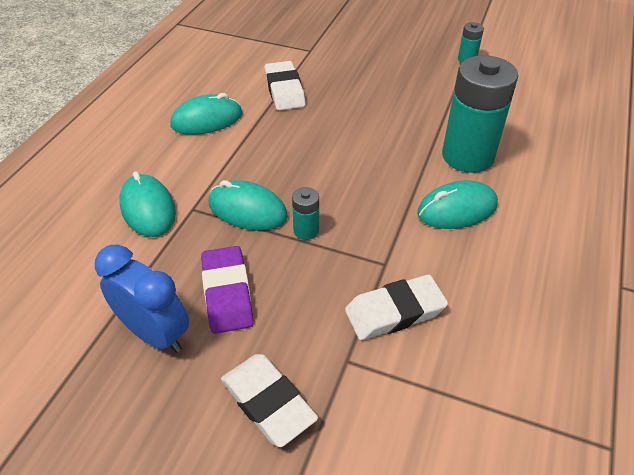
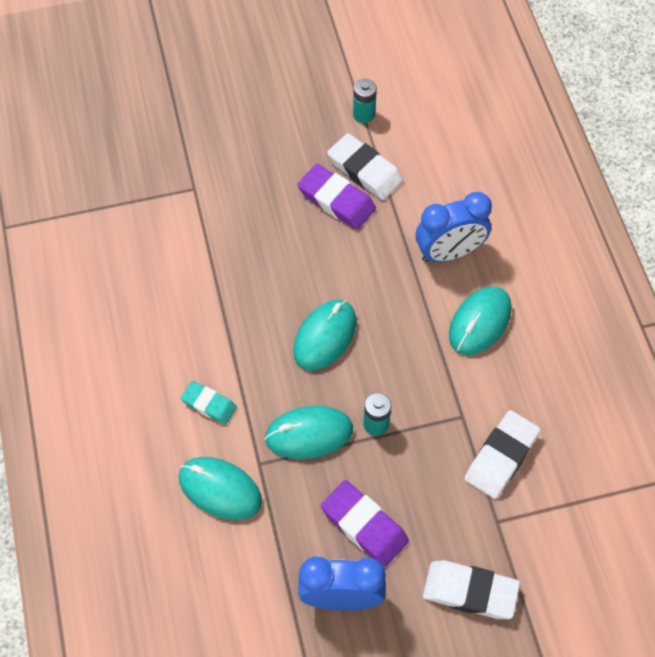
camera: 35 degrees left, 15 degrees up
(196, 157) = (209, 404): none -> turquoise eraser
(207, 120) = (175, 351): turquoise mouse -> turquoise mouse (325, 336)
(284, 90) = (217, 265): white eraser -> white eraser (364, 170)
(403, 93) = (336, 200): none -> purple eraser
(467, 156) = (449, 253): turquoise battery -> blue clock

